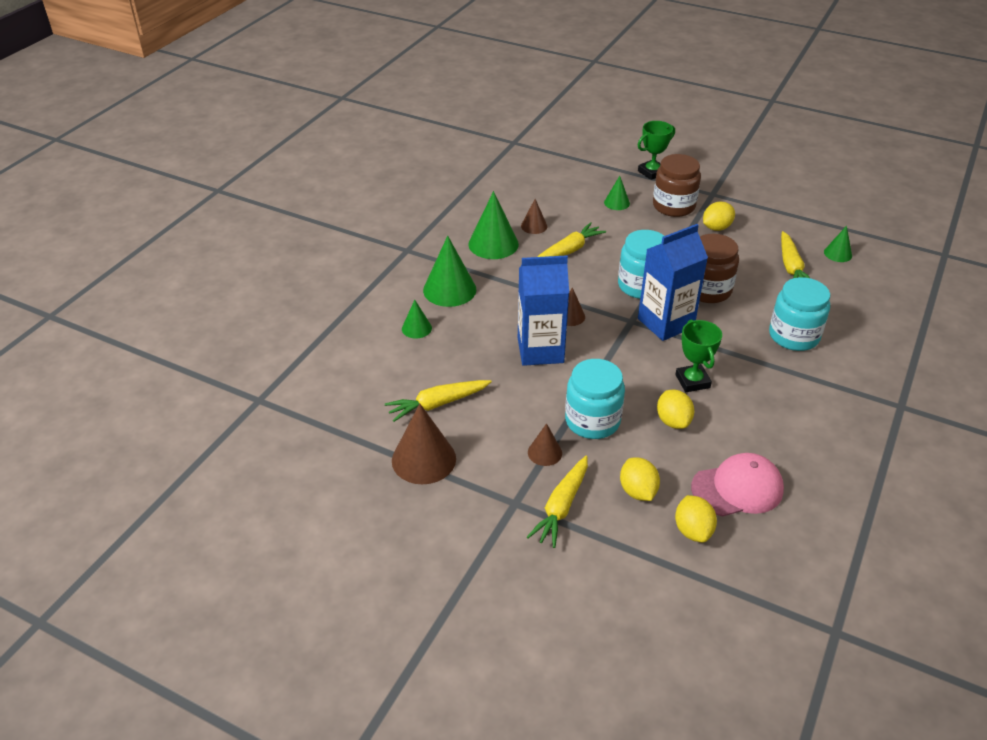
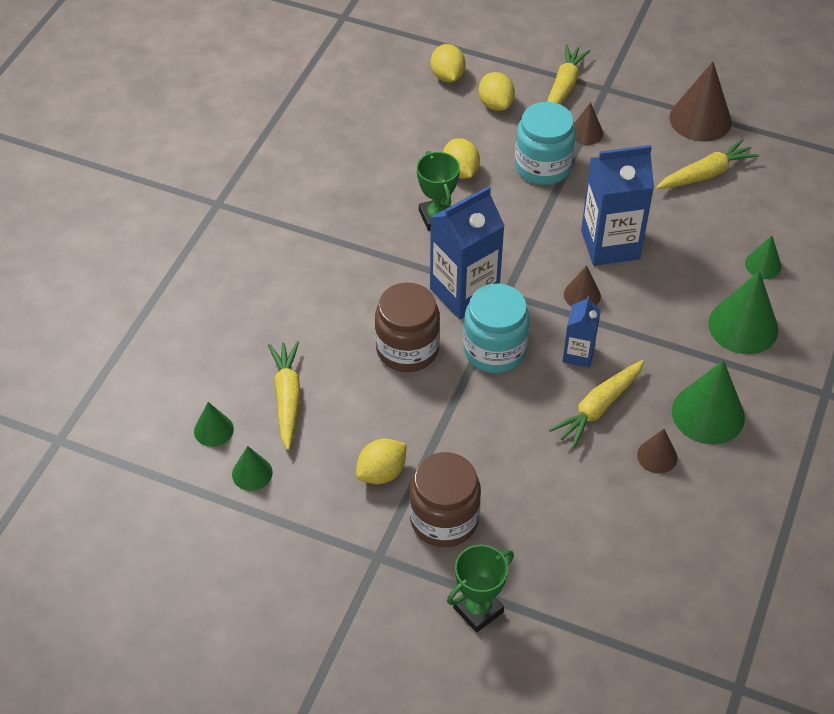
camera: 175 degrees right, 10 degrees up
(578, 280) = (578, 354): none -> blue carton
(616, 203) = (535, 521): green cone -> green cone (252, 473)
(737, 488) = (403, 112): pink cap -> none
(793, 336) = (311, 284): turquoise jar -> none

